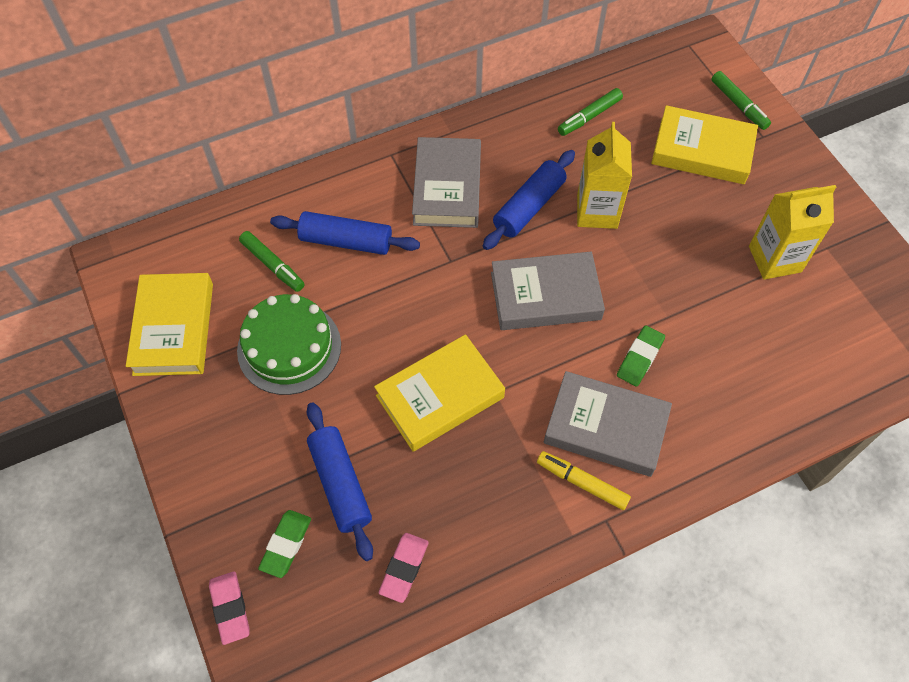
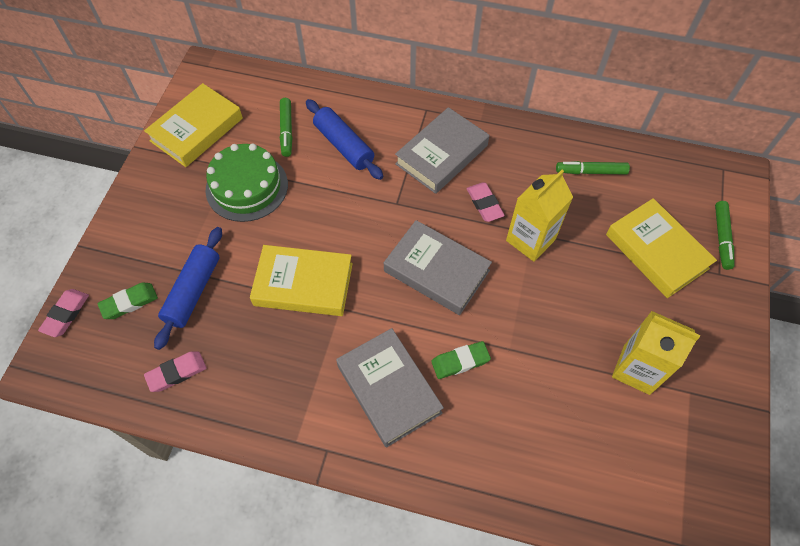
camera: 40 degrees right, 0 degrees up
(528, 207) = (484, 204): blue rolling pin -> pink eraser
(582, 483) = (336, 412): yellow marker -> none

